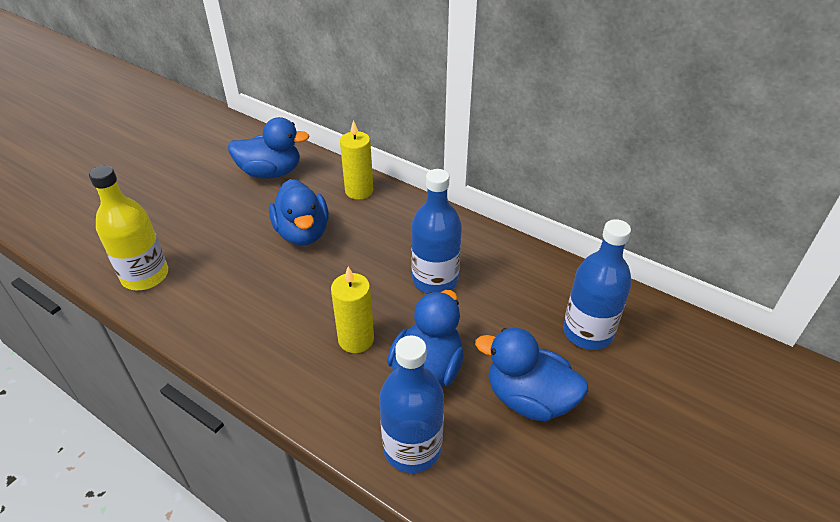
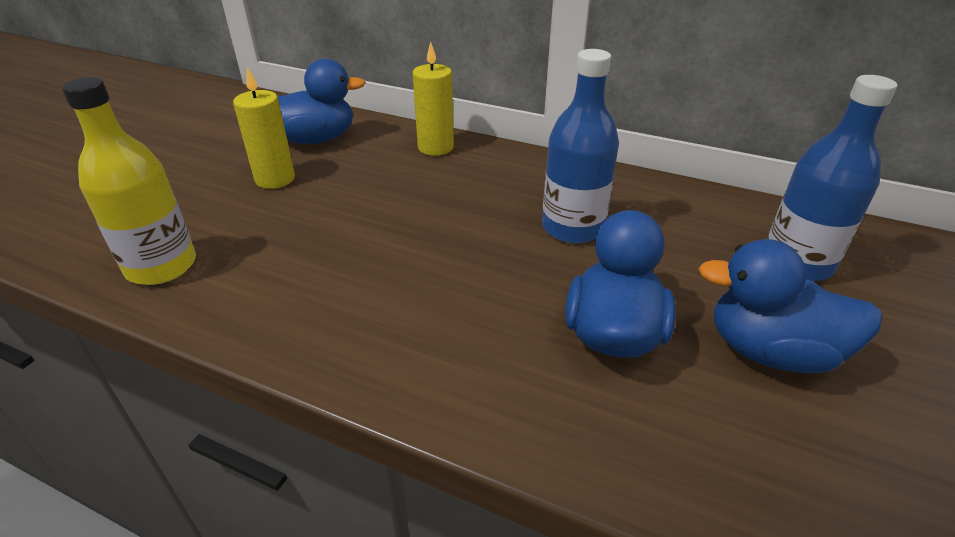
camera: 10 degrees left, 5 degrees down
(303, 233) = (377, 196): blue duck -> none
(356, 339) = (496, 308): yellow candle -> yellow candle (275, 179)
(412, 448) = (641, 443): blue bottle -> none

